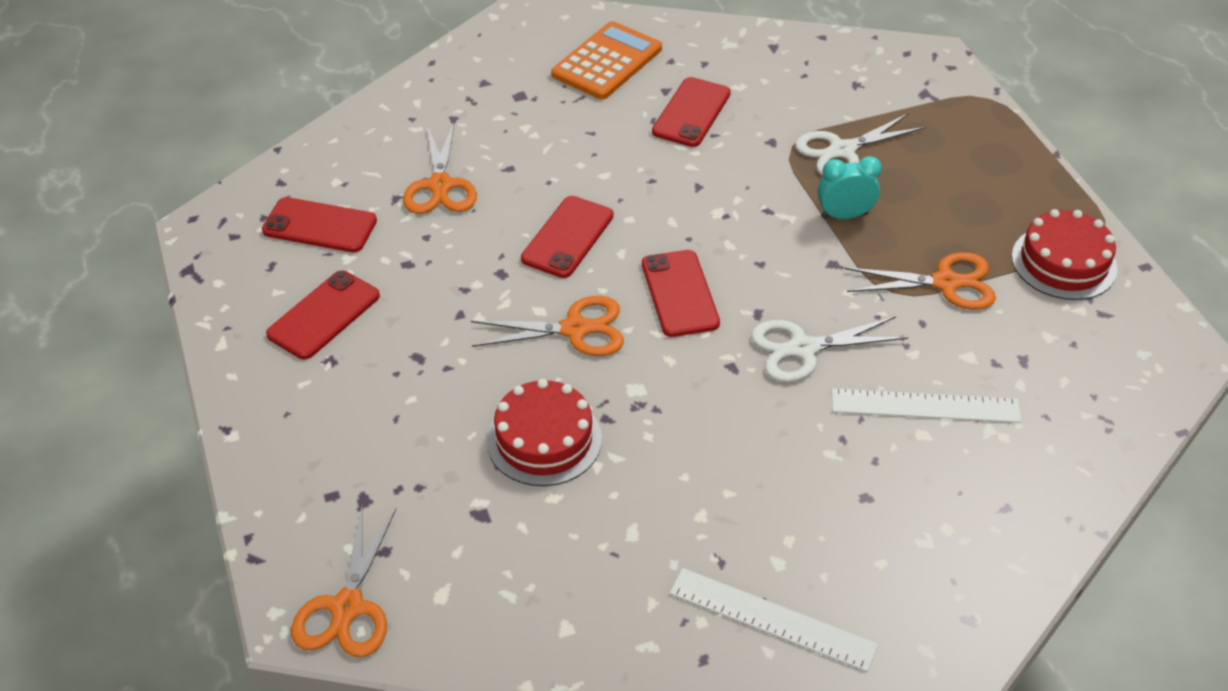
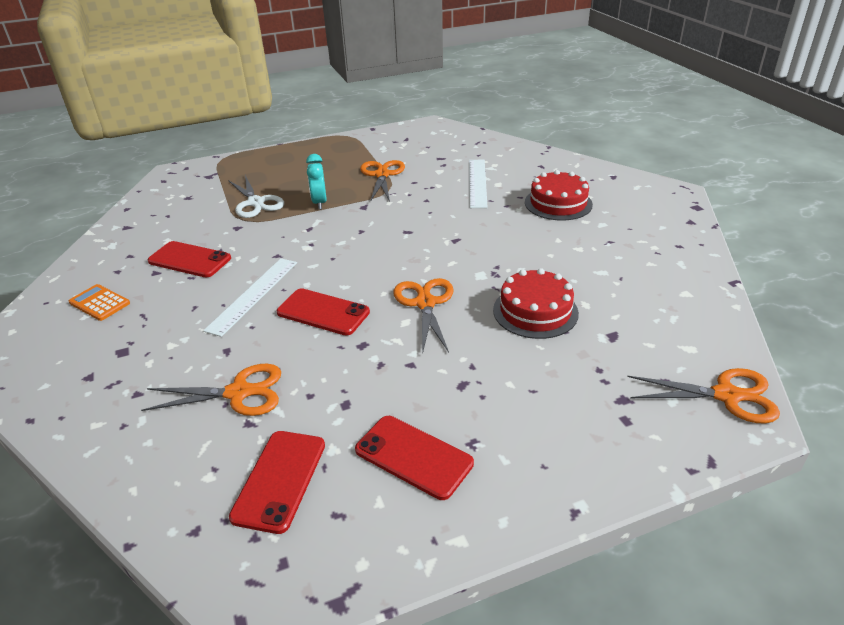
camera: 90 degrees left, 10 degrees down
(607, 62) = (99, 303): orange calculator -> orange calculator, size x0.58
(679, 293) = (388, 260): red phone -> none
(772, 619) = (641, 226): white ruler -> white ruler (253, 295)
(803, 348) = (437, 216): white scissors -> none
(1064, 262) = (368, 146): red cake -> red cake (558, 203)

